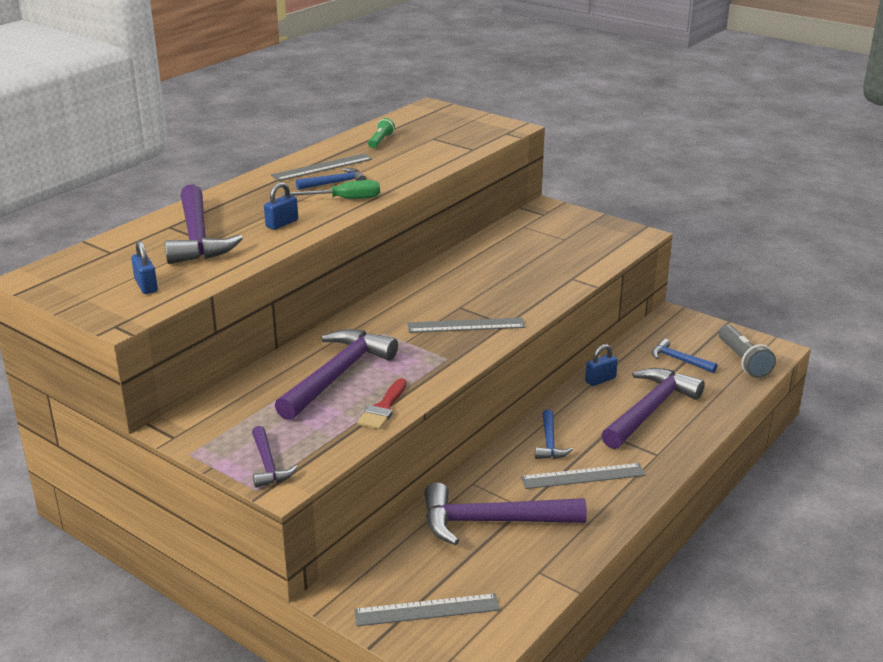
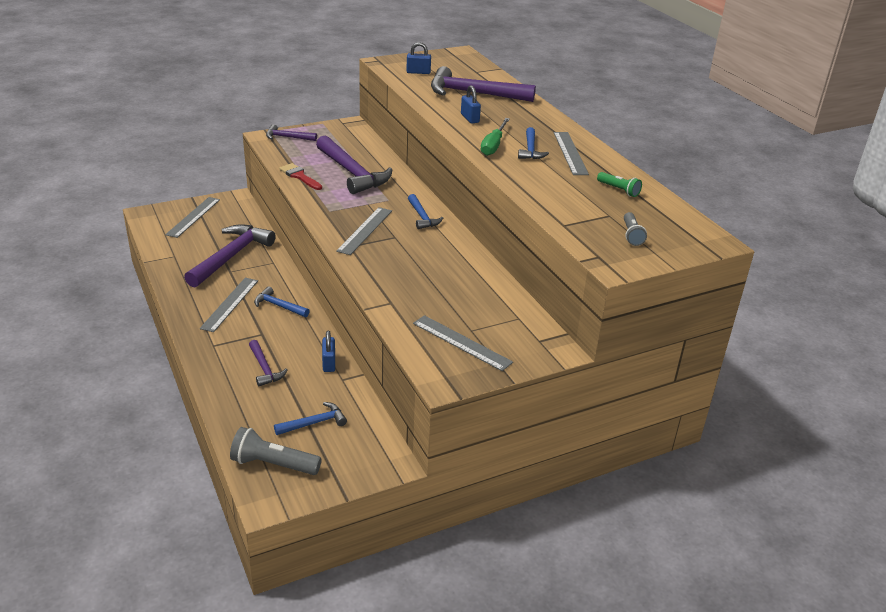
camera: 115 degrees right, 5 degrees up
(402, 304) = (422, 217): none -> blue hammer
(457, 128) = (631, 235): none -> grey flashlight
(585, 239) = (461, 342): none -> grey ruler
(650, 410) = (264, 368): purple hammer -> purple hammer, size x0.51

